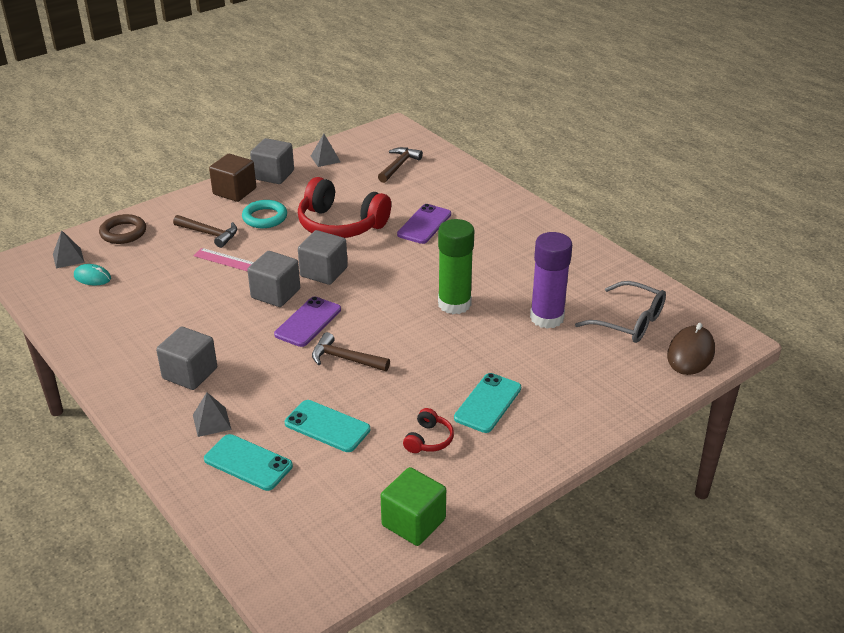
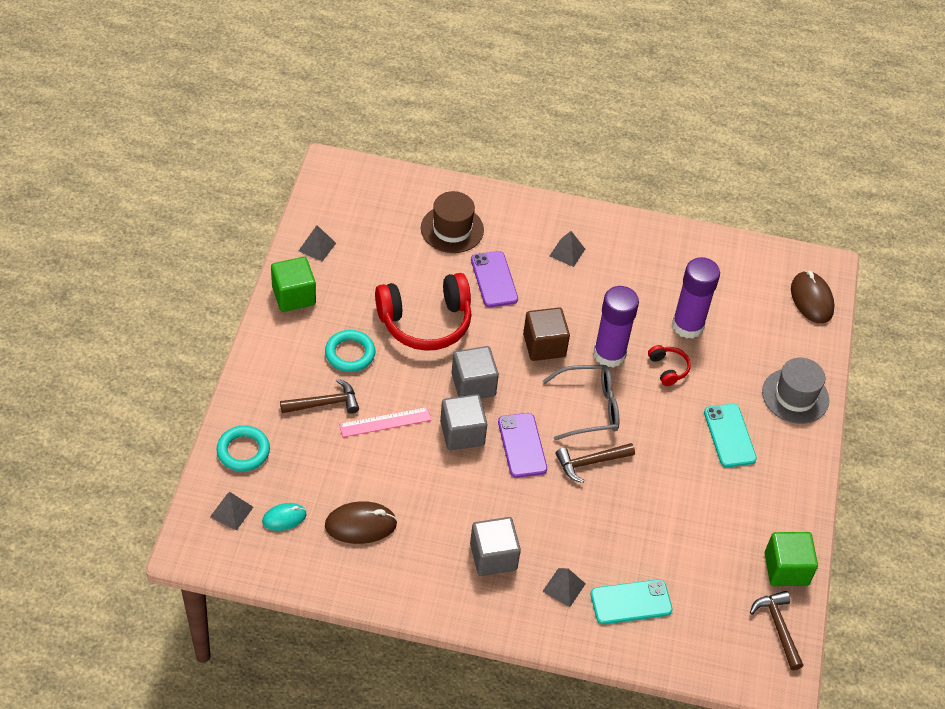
camera: 45 degrees left, 15 degrees up
(123, 233) = (243, 451): brown ring -> turquoise ring
(132, 306) = (360, 525): none -> brown mouse
(234, 191) = (283, 338): brown cube -> brown cube (544, 345)
(273, 175) = (294, 296): grey cube -> green cube
(327, 426) = (647, 532): turquoise phone -> none
(399, 166) = (394, 218): brown hammer -> brown hammer (778, 627)
(429, 440) = (725, 495): red headphones -> red headphones (668, 369)
(432, 187) = (452, 229): none -> brown hat
(454, 304) = (609, 354): green glue stick -> purple glue stick
(503, 234) = (567, 252): none -> grey pyramid
(587, 408) = (795, 396): none -> grey hat
(628, 322) = (745, 293): grey glasses -> grey glasses (589, 408)

